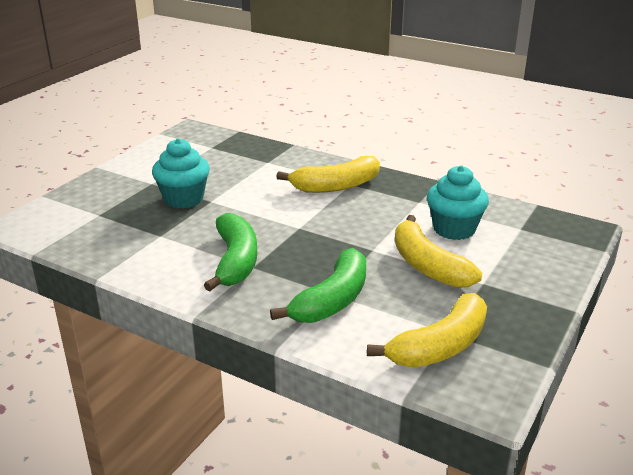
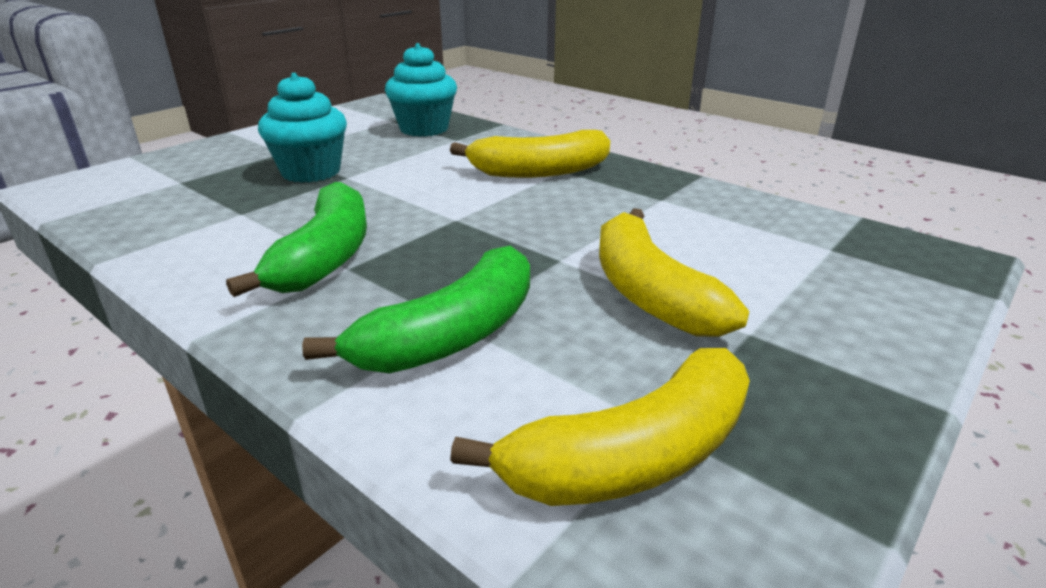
camera: 10 degrees right, 0 degrees up
(454, 229) = (711, 240): turquoise cupcake -> turquoise cupcake (424, 129)

